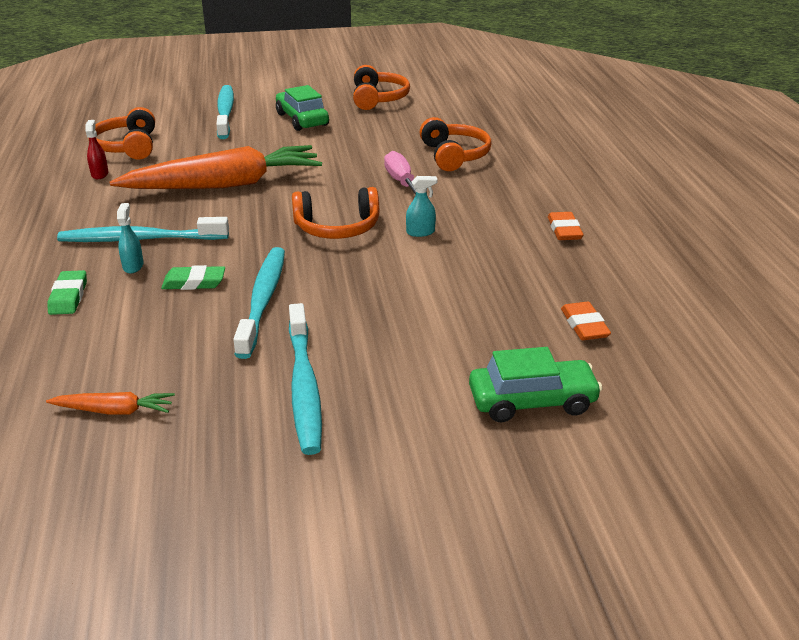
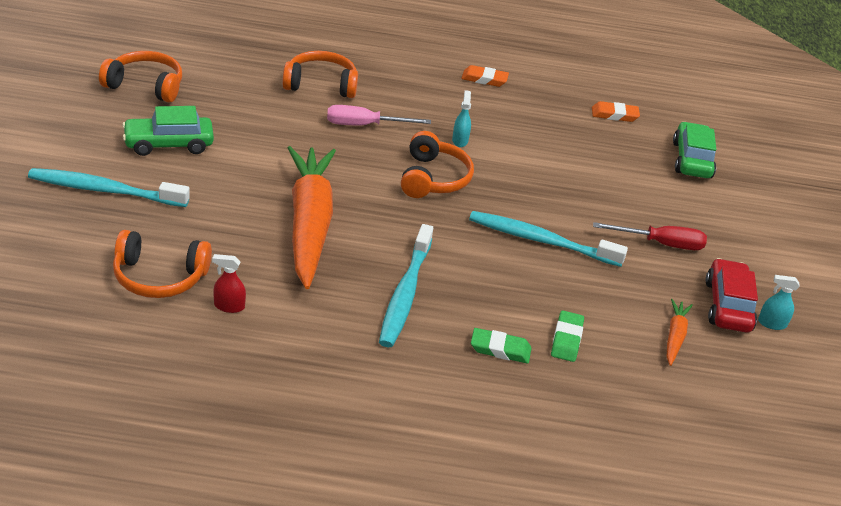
camera: 80 degrees left, 5 degrees up
(133, 266) = (457, 304): turquoise spray bottle -> turquoise spray bottle (771, 323)
(192, 454) = (727, 306): none -> red car
(194, 282) = (500, 272): green eraser -> green eraser (566, 339)
(304, 387) = (661, 244): turquoise toothbrush -> red screwdriver

